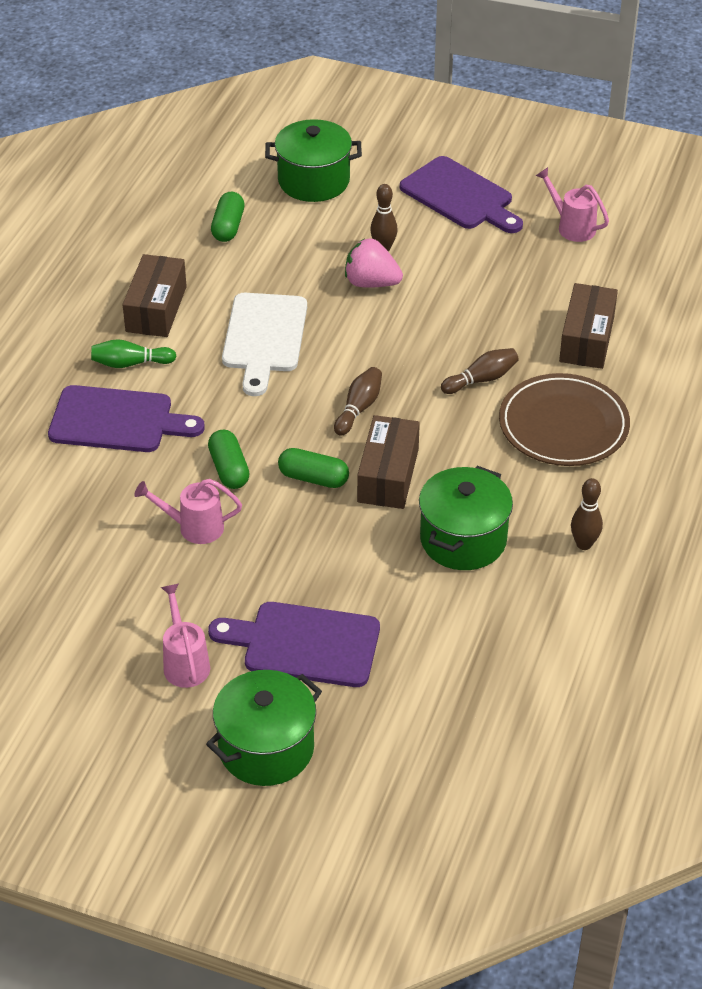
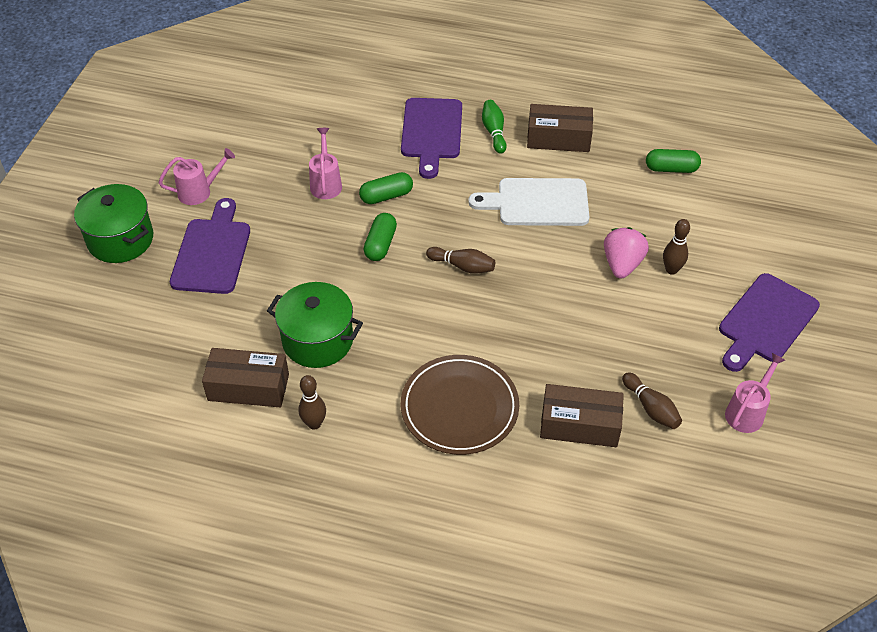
camera: 85 degrees right, 5 degrees up
(313, 181) = (752, 217): green pot -> none
(388, 475) = (387, 289): brown box -> brown box (248, 387)
(481, 379) = (510, 346): brown bowling pin -> brown bowling pin (651, 408)

